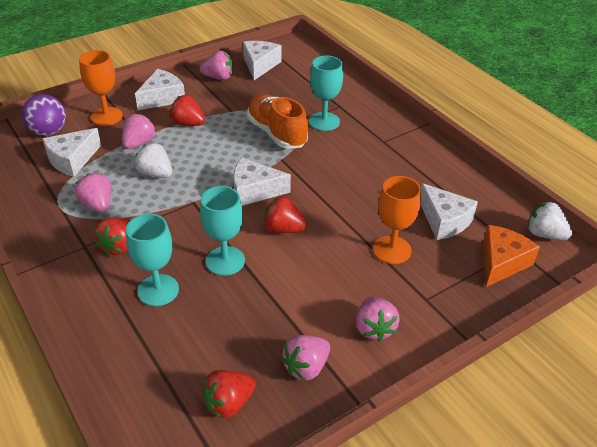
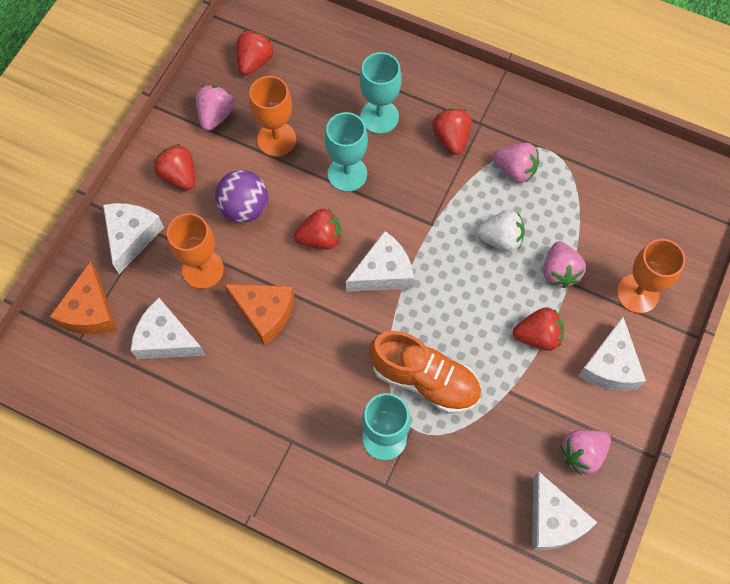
camera: 150 degrees right, 25 degrees up
(48, 132) = (669, 233): purple ball -> purple ball (244, 208)
(72, 160) = (600, 209): white cheese -> white cheese (131, 236)
(263, 316) = (276, 139): none -> orange goblet
(359, 205) = (264, 313): none -> orange cheese
(374, 328) = (179, 176): pink strawberry -> red strawberry
(544, 234) = (54, 377): white strawberry -> none

